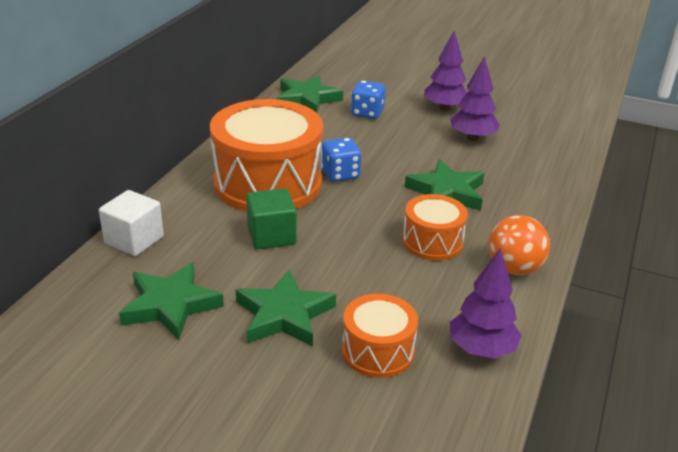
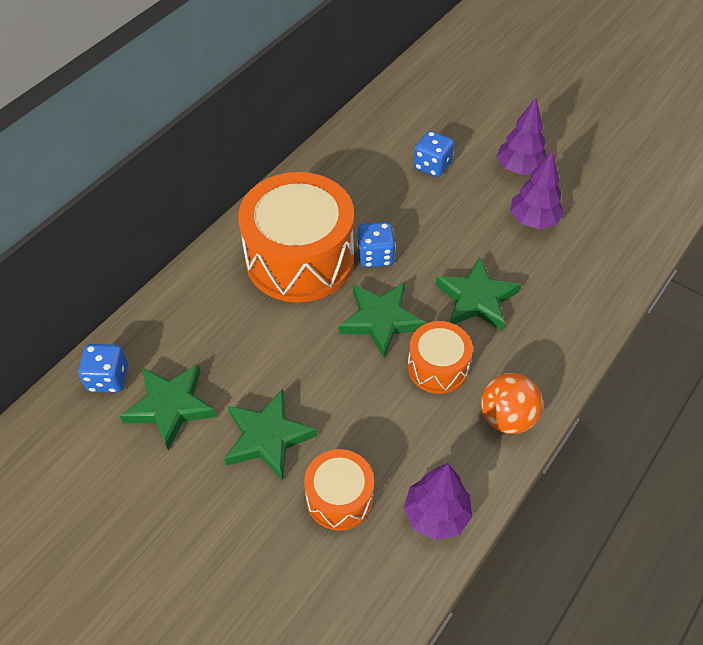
camera: 15 degrees right, 20 degrees up
(94, 292) = (108, 378): none -> blue dice
(134, 240) = (156, 317): white cube -> none
(271, 236) = (283, 333): green cube -> none
(307, 99) = (375, 135): green star -> green star (381, 320)

